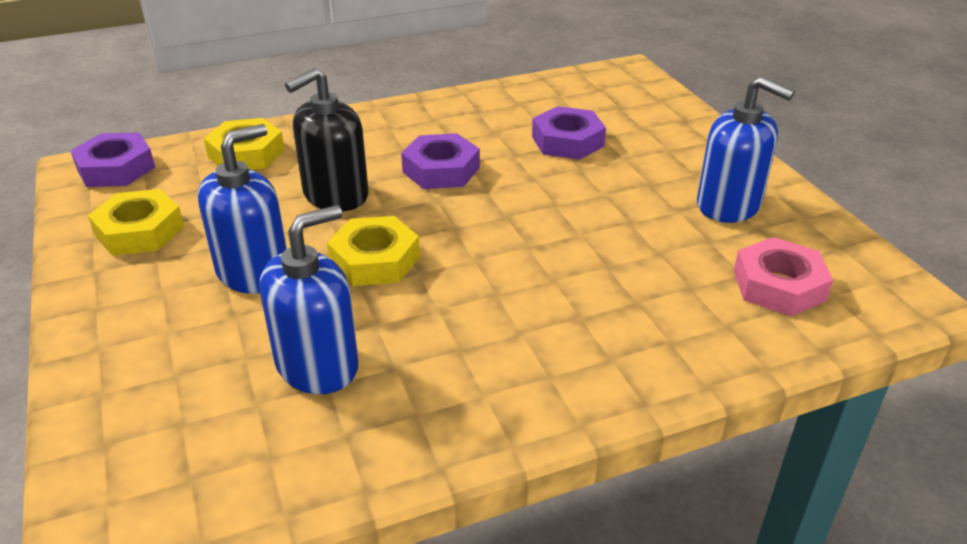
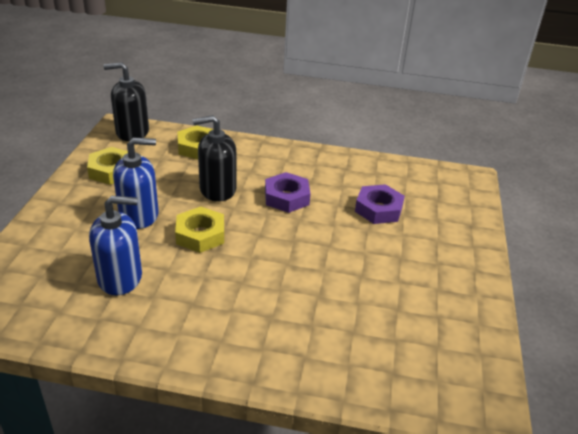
camera: 30 degrees right, 0 degrees up
(116, 168) = (132, 132): purple nut -> black soap dispenser
(728, 205) = (435, 293): blue soap dispenser -> none
(778, 285) = (408, 357): pink nut -> none

